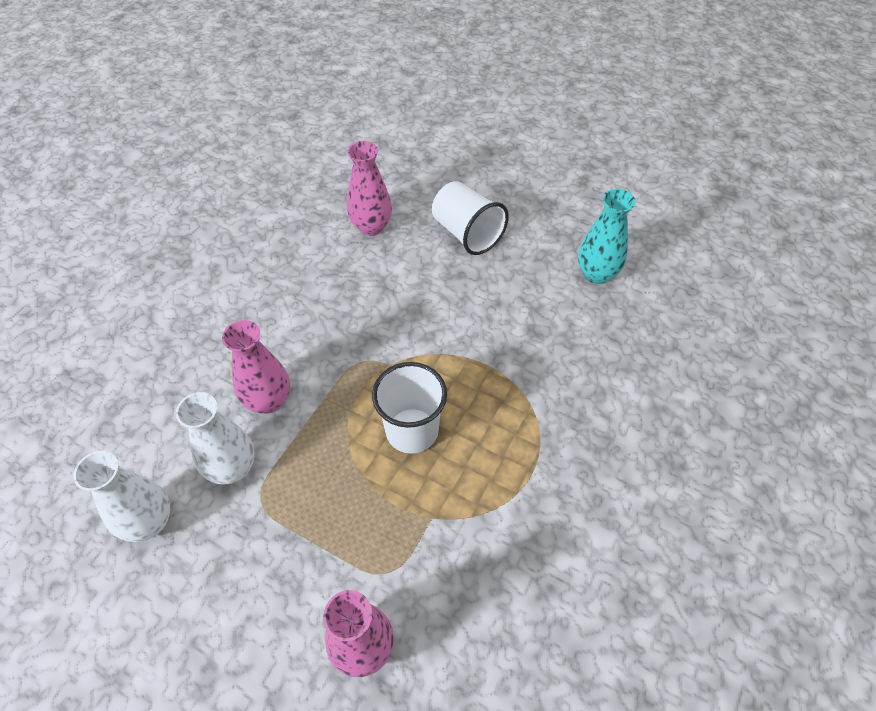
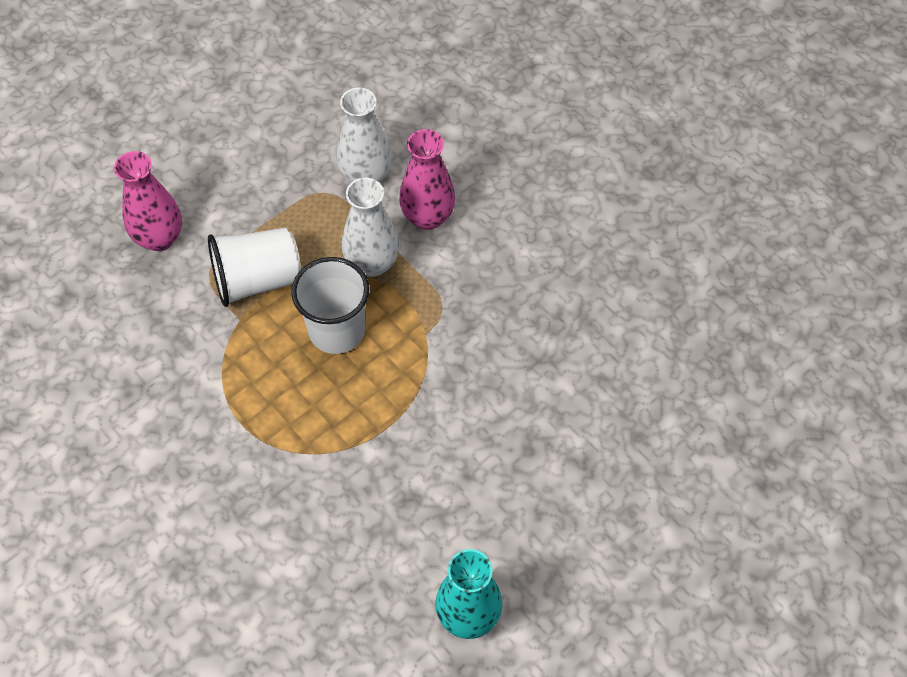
camera: 110 degrees right, 5 degrees up
(149, 522) = (342, 112): white vase -> white vase (372, 263)
(371, 227) = (646, 372): pink vase -> none
(467, 233) = (597, 481): white cup -> white cup (257, 280)

